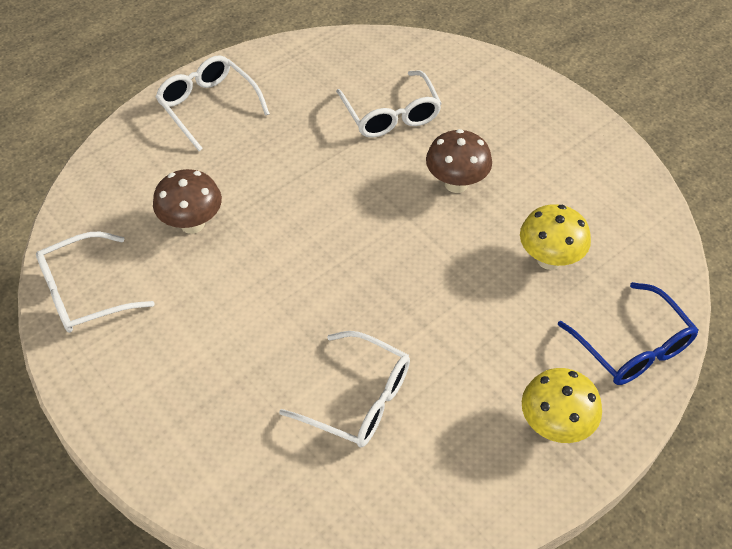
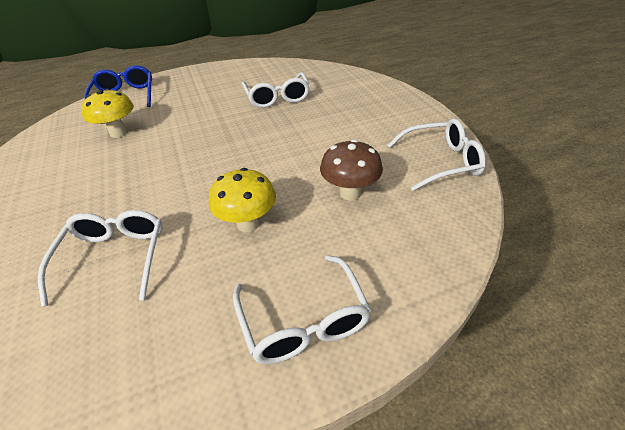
camera: 160 degrees left, 10 degrees down
(357, 399) = (277, 97): white glasses -> white glasses turned 150 degrees counterclockwise
(456, 184) = (124, 184): brown mushroom -> none
(554, 426) = (192, 80): yellow mushroom -> yellow mushroom (248, 223)

